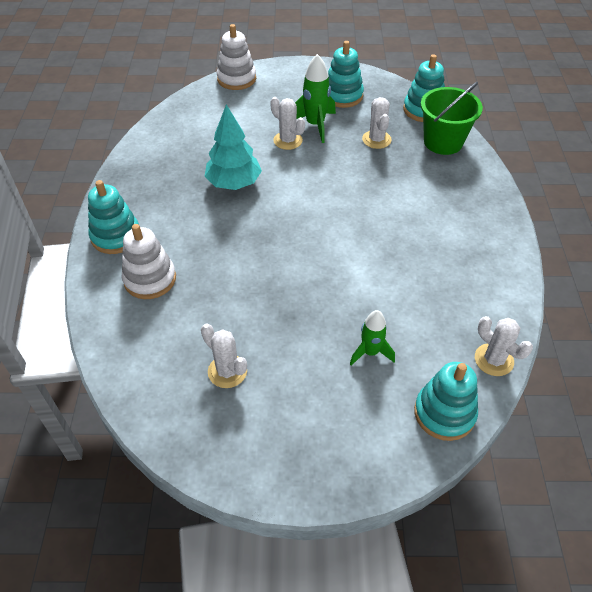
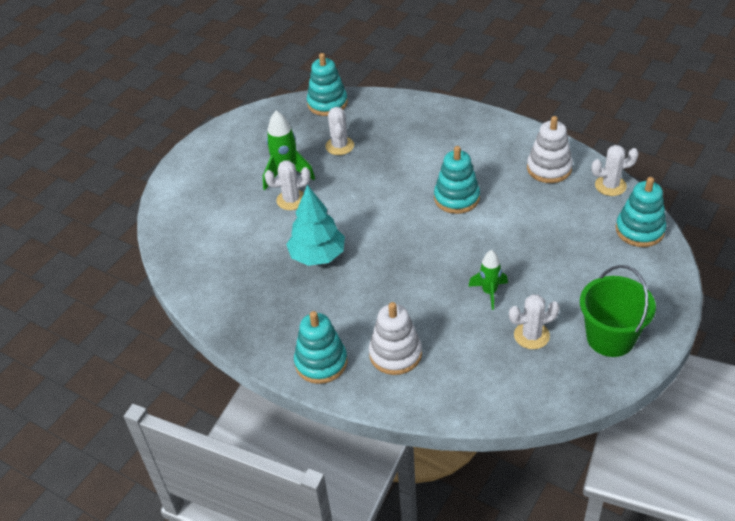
camera: 55 degrees left, 5 degrees down
(236, 79) = (167, 201): white stacking toy -> white stacking toy (549, 168)
(343, 96) = (263, 142): turquoise stacking toy -> turquoise stacking toy (456, 198)
(370, 352) = (564, 245): green rocket -> green rocket (489, 292)
(376, 139) = (339, 146): white cactus -> white cactus turned 60 degrees clockwise
(443, 142) = (376, 110): green bucket -> green bucket (610, 338)

